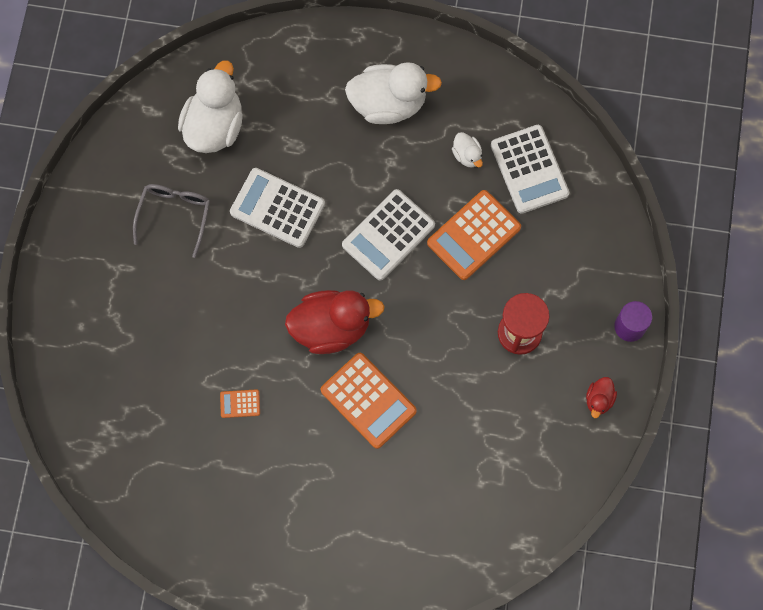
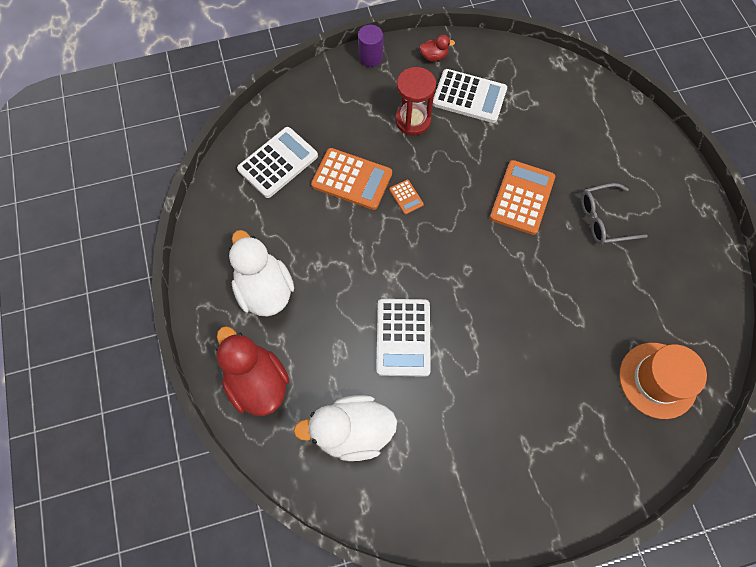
camera: 115 degrees left, 5 degrees down
(116, 422) = (657, 380): none -> orange hat
(174, 215) = (455, 424): grey glasses -> grey glasses (604, 219)
(240, 404) = (581, 288): orange calculator -> orange calculator (406, 197)
(331, 327) = (481, 248): red duck -> red duck (257, 382)
(388, 235) = (383, 240): white calculator -> white calculator (469, 96)
(467, 155) = (286, 210): white duck -> none

